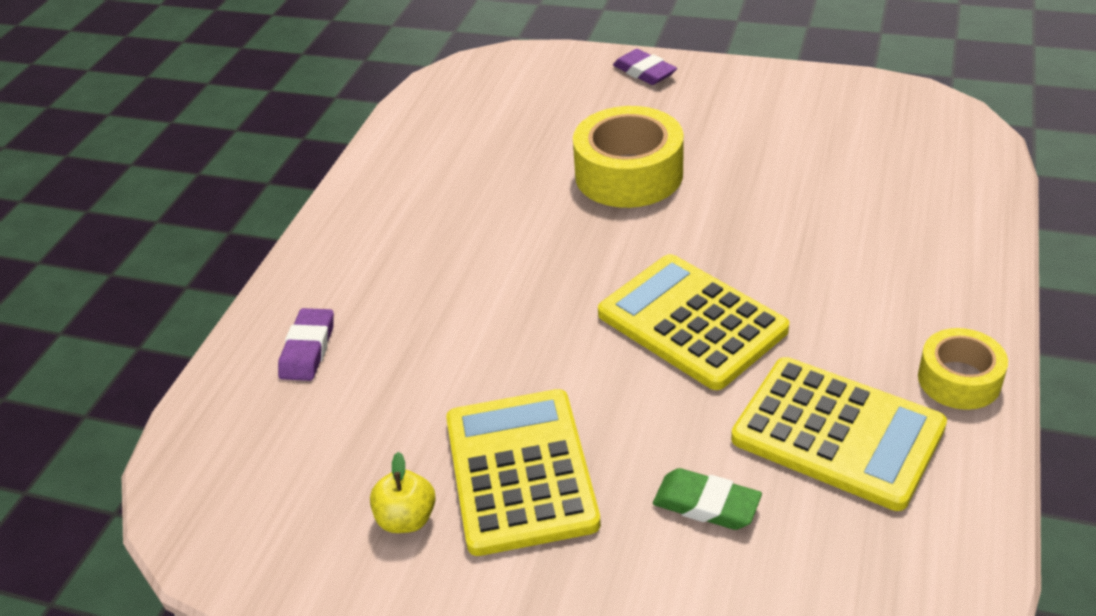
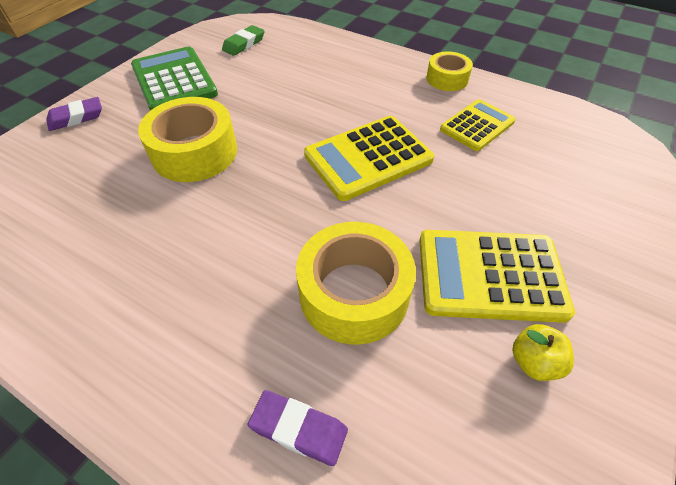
camera: 80 degrees left, 10 degrees up
(461, 354) = (354, 293): none -> yellow tape
(706, 504) = (526, 188): green eraser -> green eraser (244, 44)
(759, 109) = (174, 80): none -> green calculator
(837, 433) = (477, 125): yellow calculator -> yellow calculator, size x0.65

